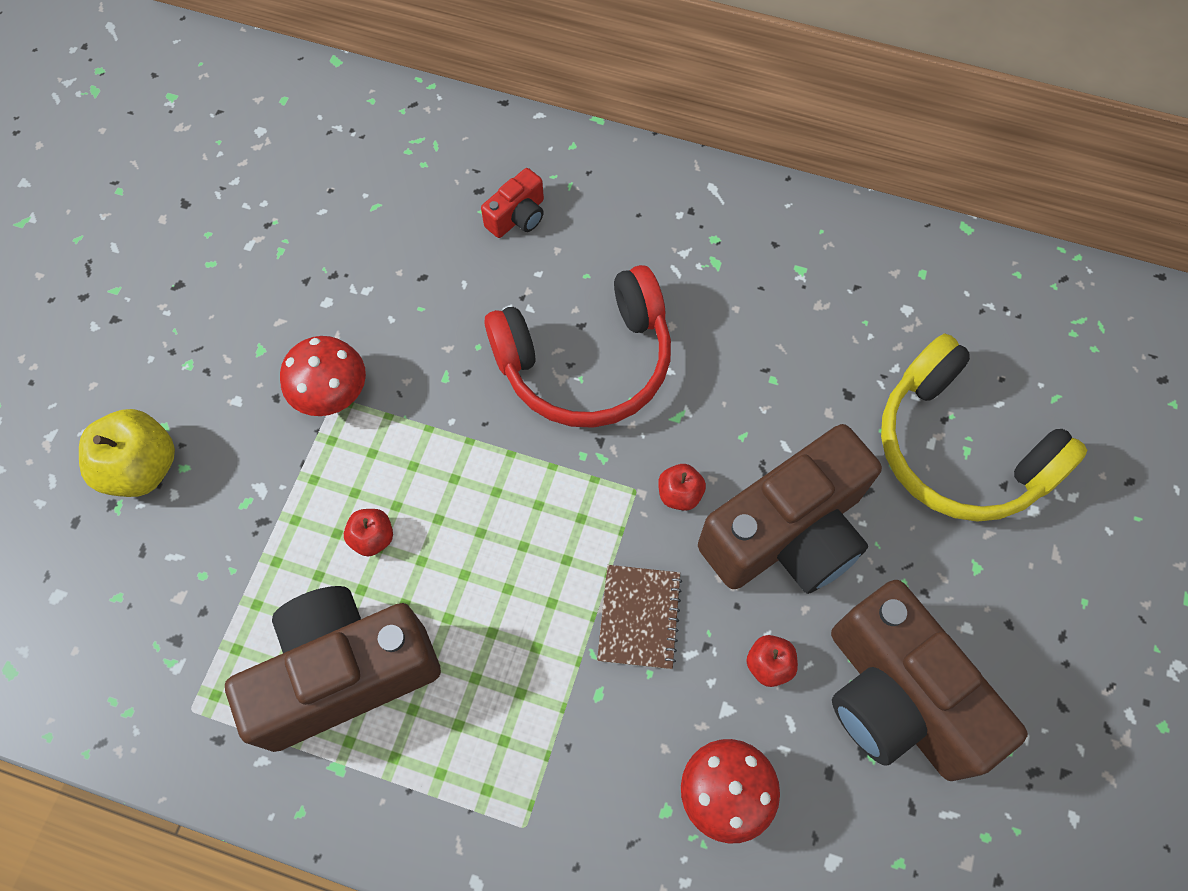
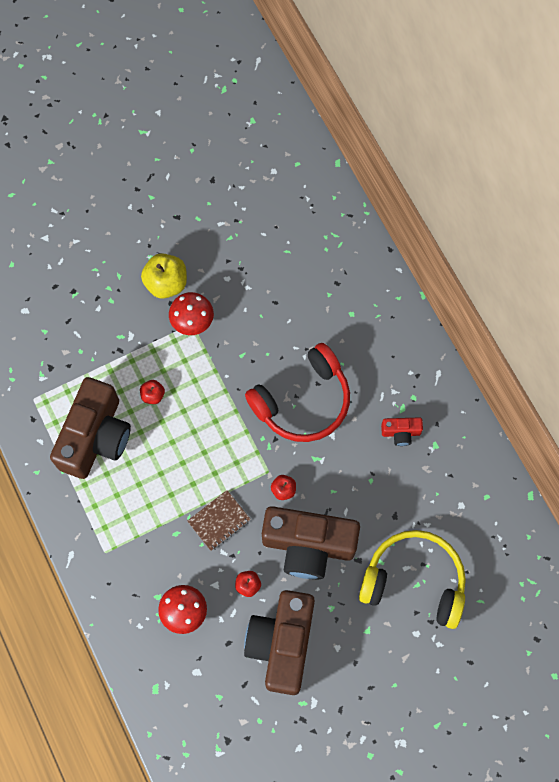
camera: 45 degrees right, 5 degrees up
(142, 467) = (96, 286): yellow apple -> yellow apple (166, 283)
(344, 673) = (96, 437): brown camera -> brown camera turned 90 degrees clockwise
(517, 216) = (341, 310): red camera -> red camera (401, 433)
(586, 362) = (303, 401): red headphones -> red headphones turned 60 degrees counterclockwise
(958, 449) = (414, 580): yellow headphones -> yellow headphones turned 105 degrees clockwise

